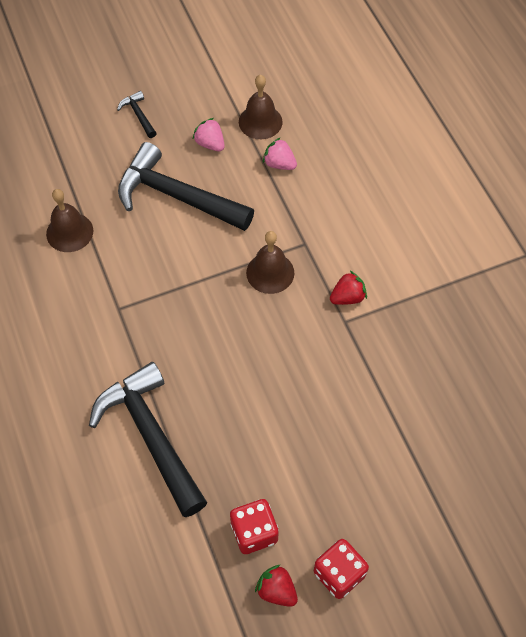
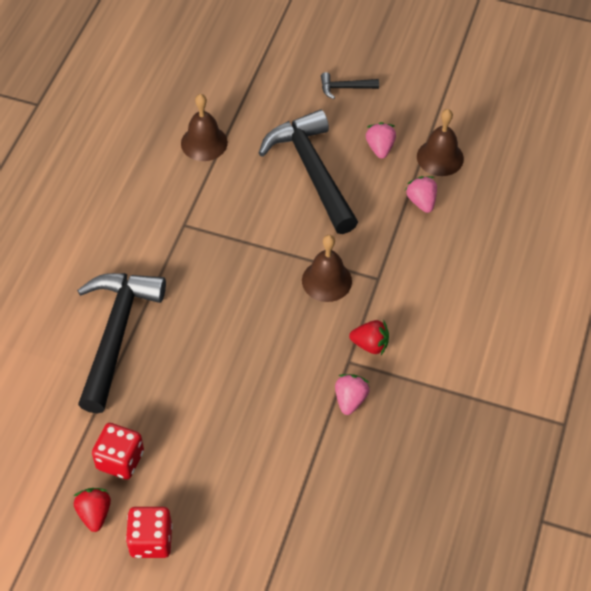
camera: 40 degrees right, 5 degrees down
(138, 115) = (344, 88): black hammer -> black hammer turned 105 degrees counterclockwise
(374, 349) = (350, 400): none -> pink strawberry

